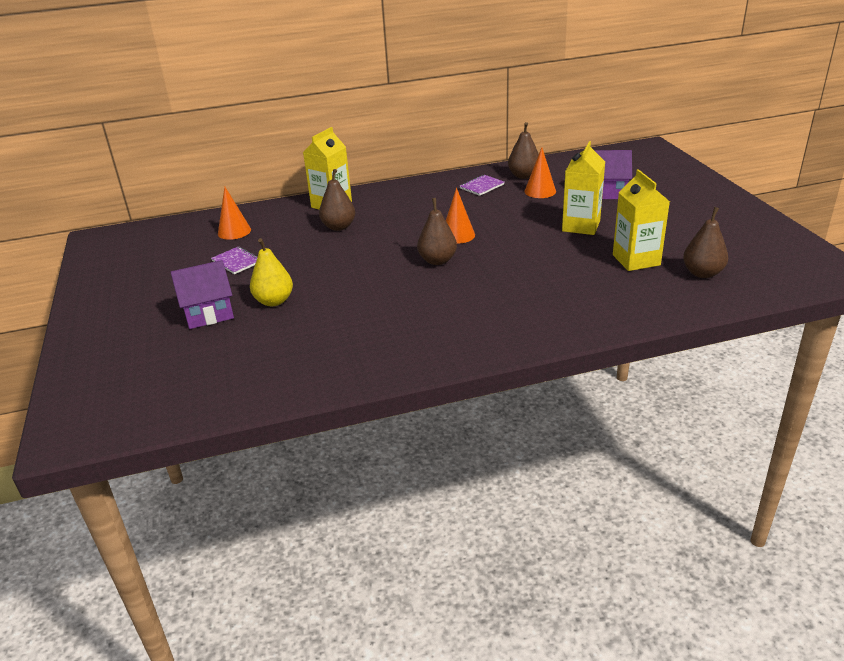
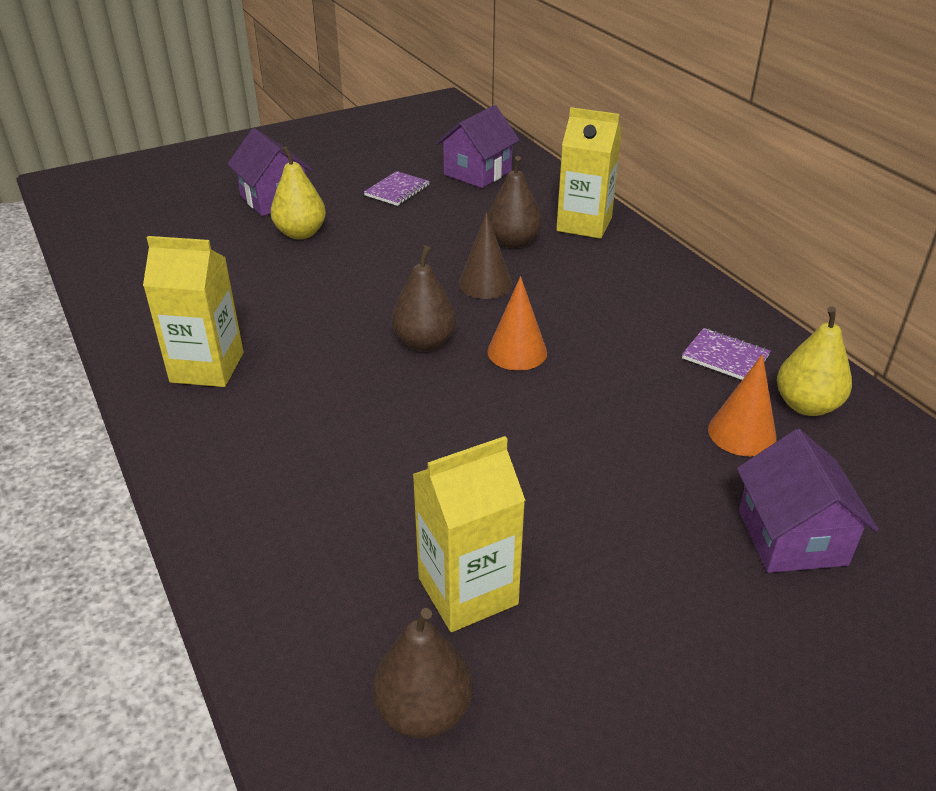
camera: 75 degrees right, 5 degrees up
(234, 231) = (477, 173): orange cone -> purple house
(382, 239) = (485, 284): none -> brown cone
(524, 176) = (806, 405): brown pear -> yellow pear
(581, 226) = (600, 501): yellow carton -> yellow carton (207, 367)

